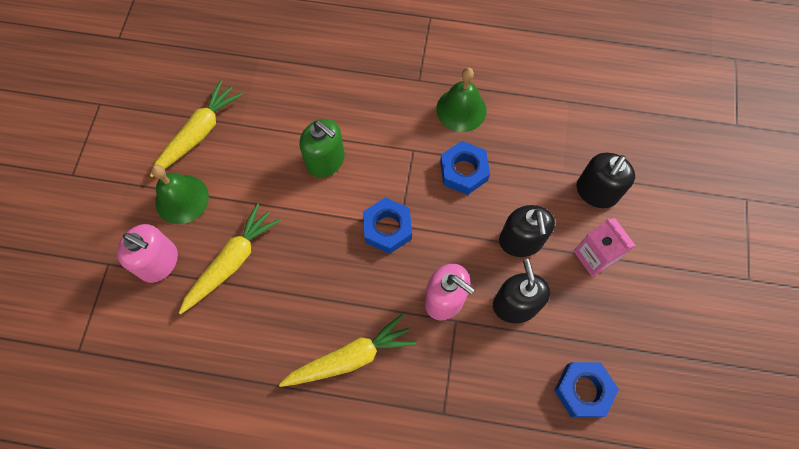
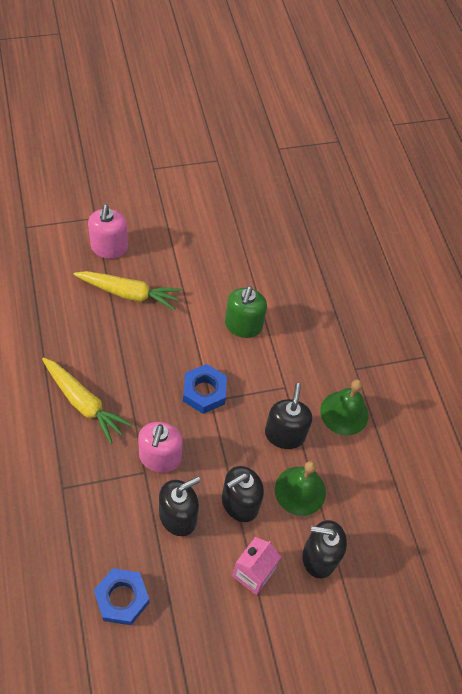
camera: 60 degrees right, 10 degrees down
(182, 199) = (165, 242): green bell -> green bell (300, 490)
(199, 133) = (224, 231): yellow carrot -> none
(463, 171) = (285, 434): blue nut -> black soap dispenser

